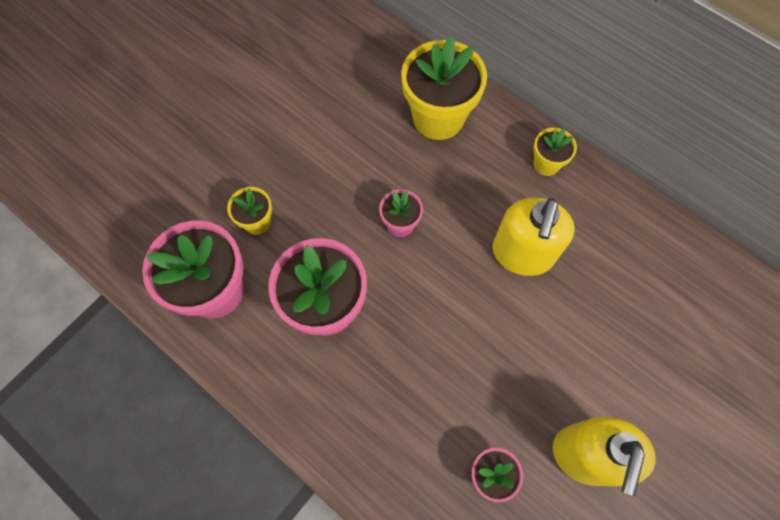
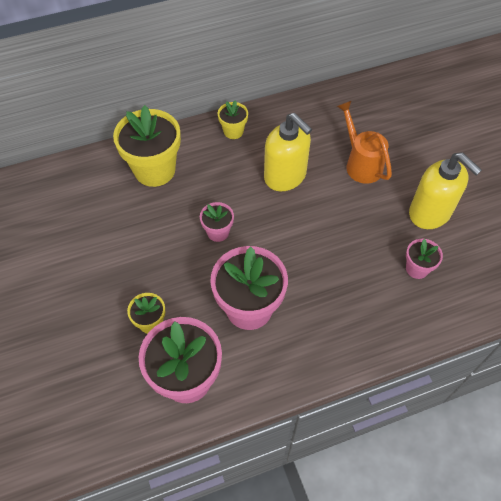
camera: 60 degrees left, 10 degrees down
(603, 331) = (360, 163): none -> orange watering can

